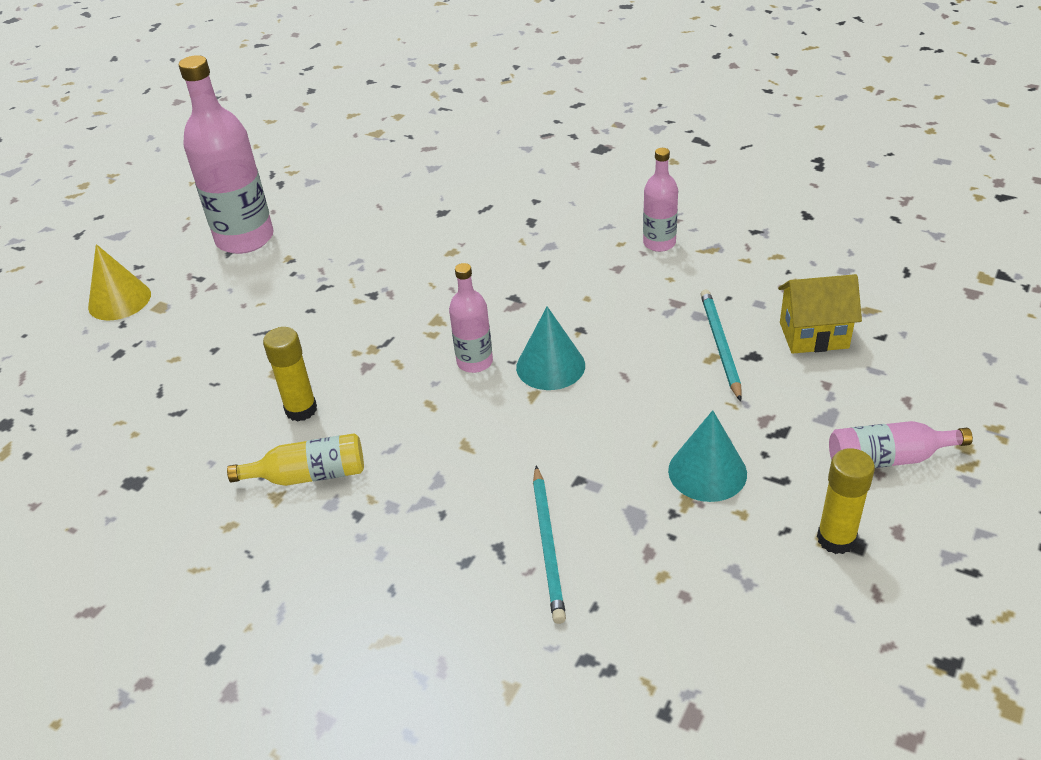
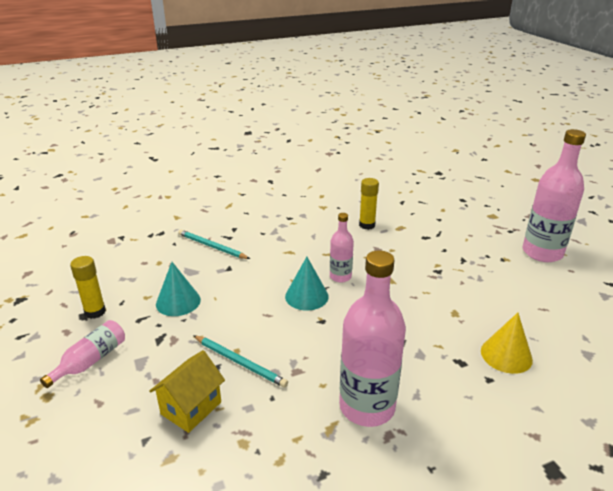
camera: 125 degrees right, 10 degrees down
(119, 300) = (509, 208): yellow cone -> yellow cone (506, 355)
(309, 475) = (324, 215): yellow bottle -> none
(659, 243) = (367, 406): pink bottle -> pink bottle, size x1.90

